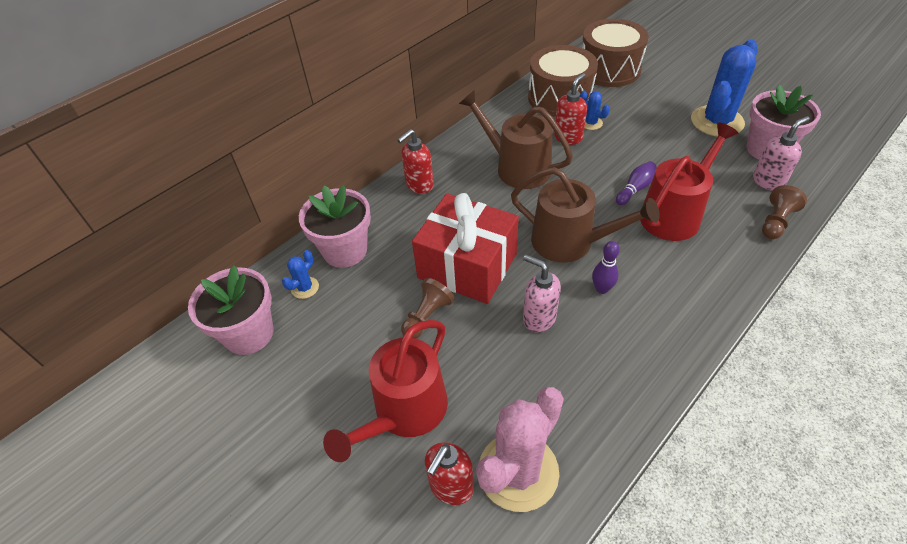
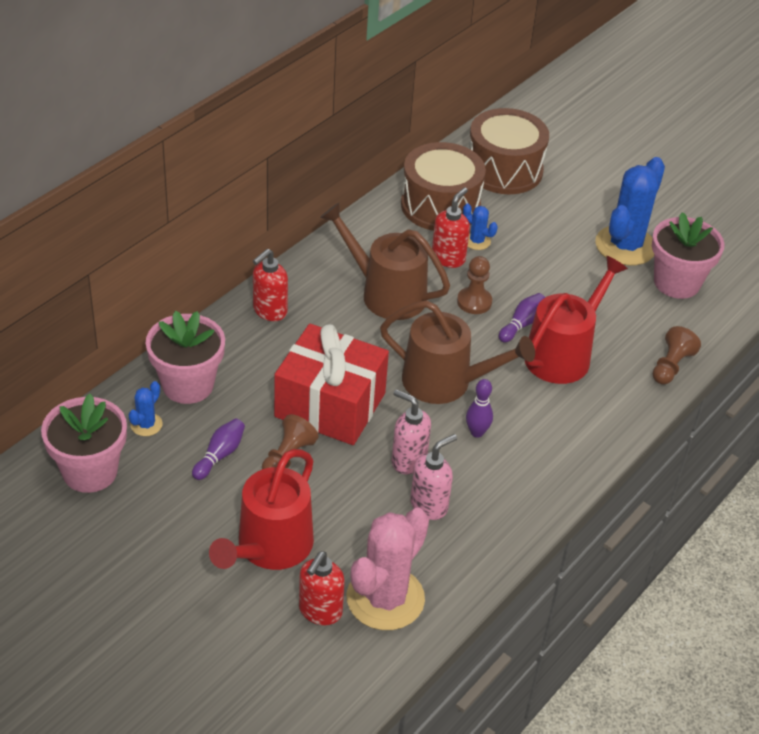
camera: 10 degrees left, 5 degrees down
(366, 316) = (220, 455): none -> purple bowling pin
(592, 171) = (474, 302): none -> brown pawn
(768, 181) = (671, 320): pink soap dispenser -> pink soap dispenser (429, 505)

